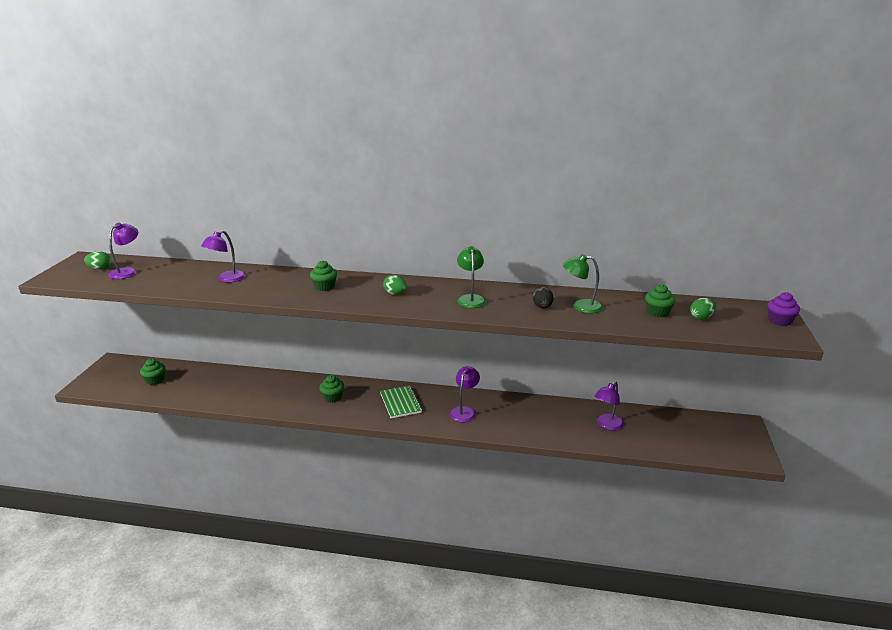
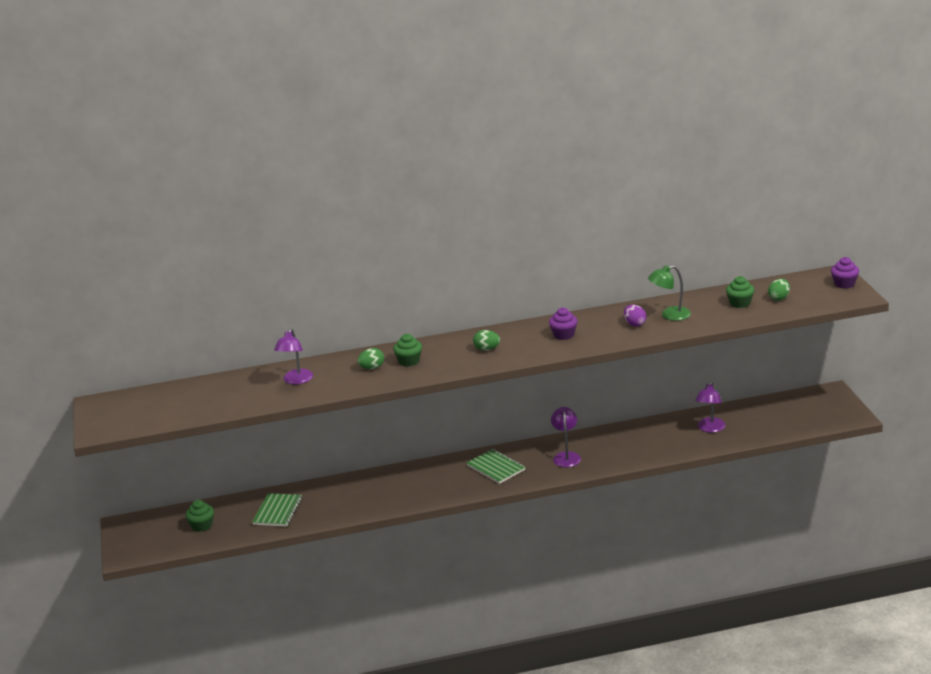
camera: 20 degrees left, 0 degrees up
(100, 269) = (137, 408): green egg -> green egg (372, 368)
(127, 271) = (173, 402): purple lamp -> none
(214, 386) = (277, 511): none -> green notebook
(333, 397) = (420, 483): green cupcake -> none
(470, 299) = (564, 335): green lamp -> purple cupcake
(542, 306) = (635, 324): black egg -> purple egg

